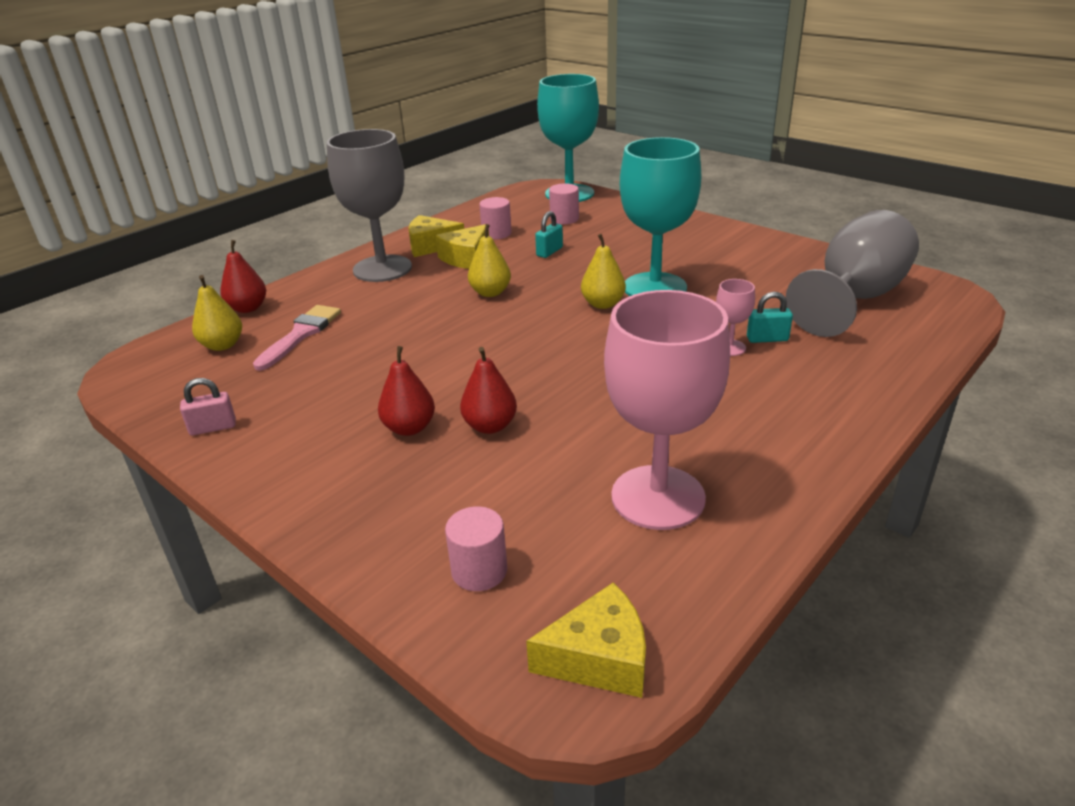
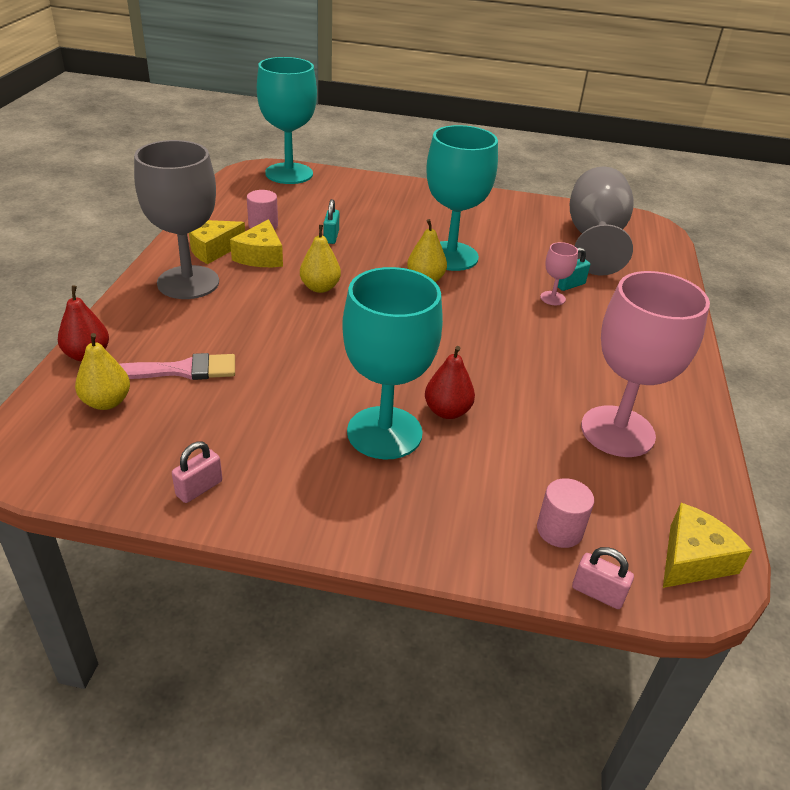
camera: 35 degrees left, 5 degrees up
(301, 334) = (181, 370): pink brush -> pink brush turned 90 degrees clockwise
(409, 428) = (384, 433): red pear -> turquoise goblet
(450, 646) = (597, 593): none -> pink padlock
(564, 219) = (311, 201): pink cylinder -> none

